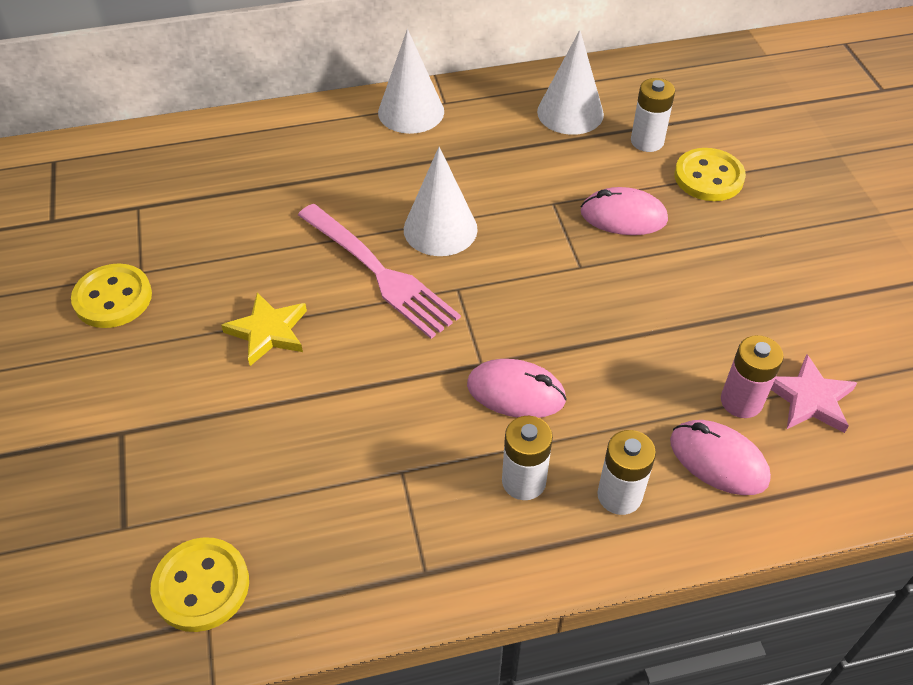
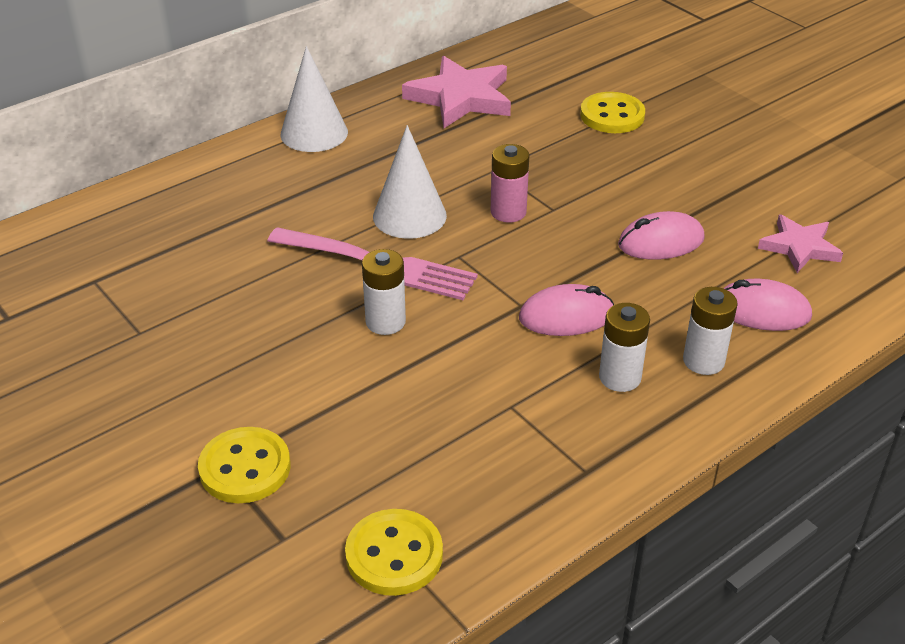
camera: 25 degrees left, 10 degrees down
(113, 298) = (127, 362): yellow button -> yellow button (245, 468)
(268, 331) = (307, 341): yellow star -> none
(570, 112) = (461, 98): white cone -> pink star
(623, 216) = (562, 163): pink mouse -> pink mouse (661, 242)
(647, 141) = (542, 102): white battery -> white battery (385, 322)
(741, 401) = (750, 265): pink battery -> pink battery (508, 212)

